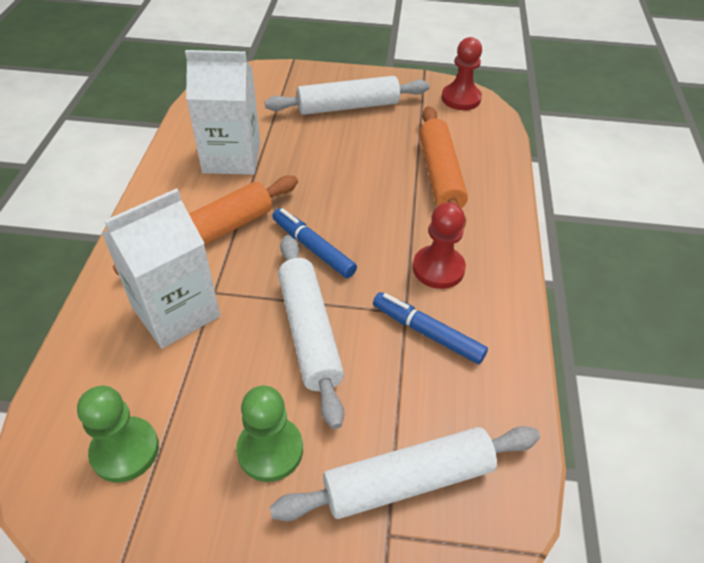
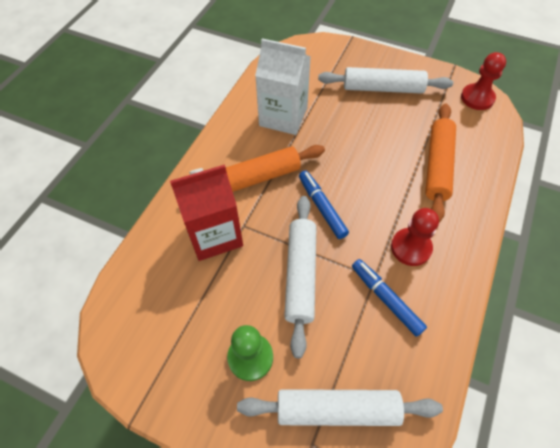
camera: 20 degrees right, 10 degrees up
(125, 450) = (159, 329): green pawn -> none
(176, 312) = (214, 234): white carton -> red carton

